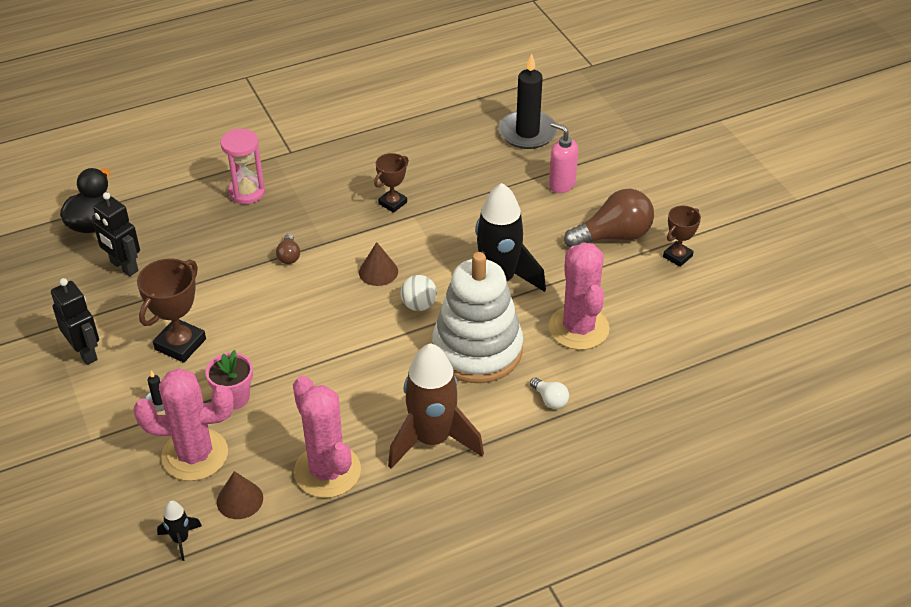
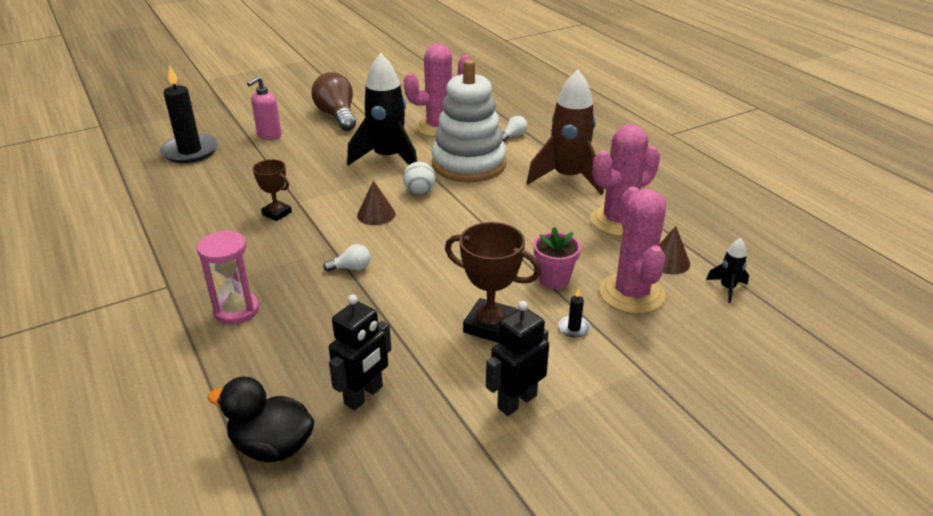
camera: 95 degrees left, 10 degrees down
(289, 256) = (351, 268): brown light bulb -> white light bulb
(677, 256) = (362, 95): brown trophy -> none

